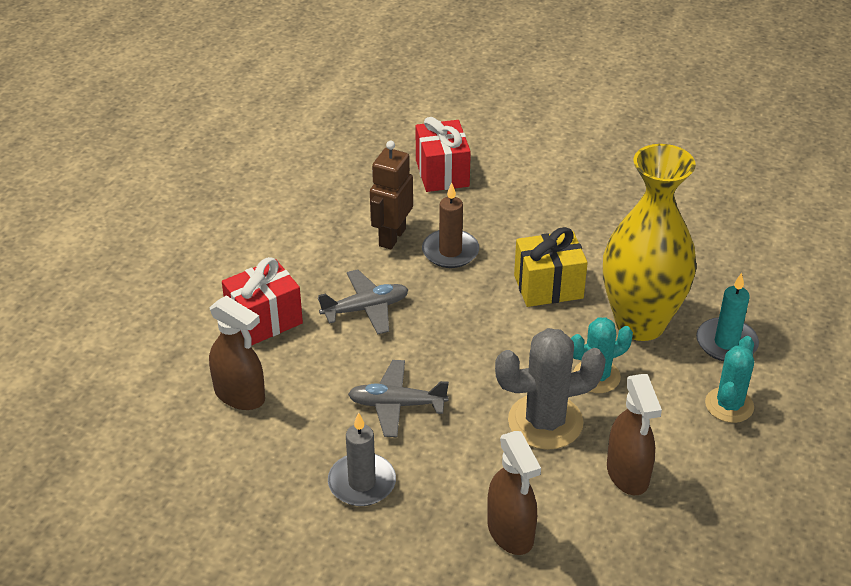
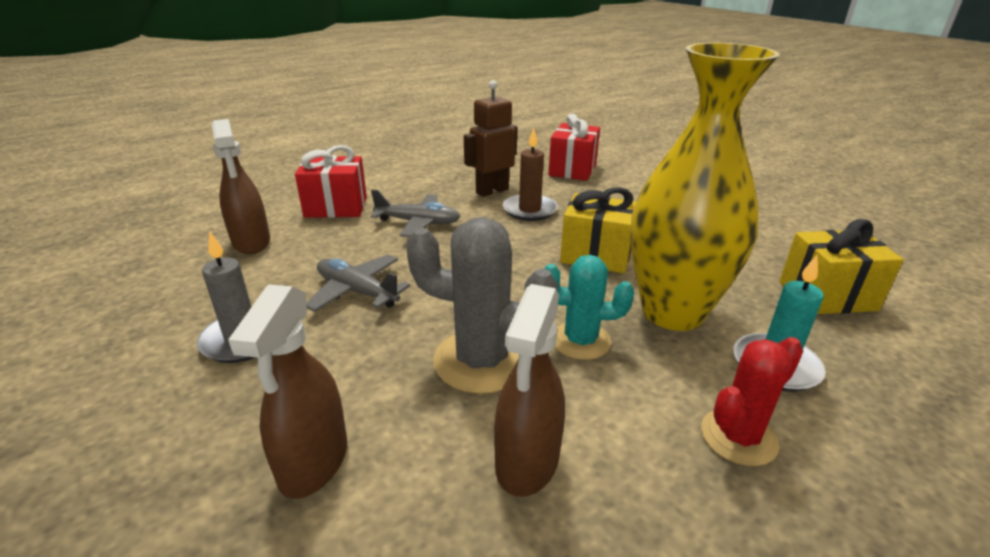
camera: 30 degrees right, 10 degrees down
(729, 405) = (738, 437): turquoise cactus -> red cactus
(733, 262) = (827, 296): none -> yellow gift

